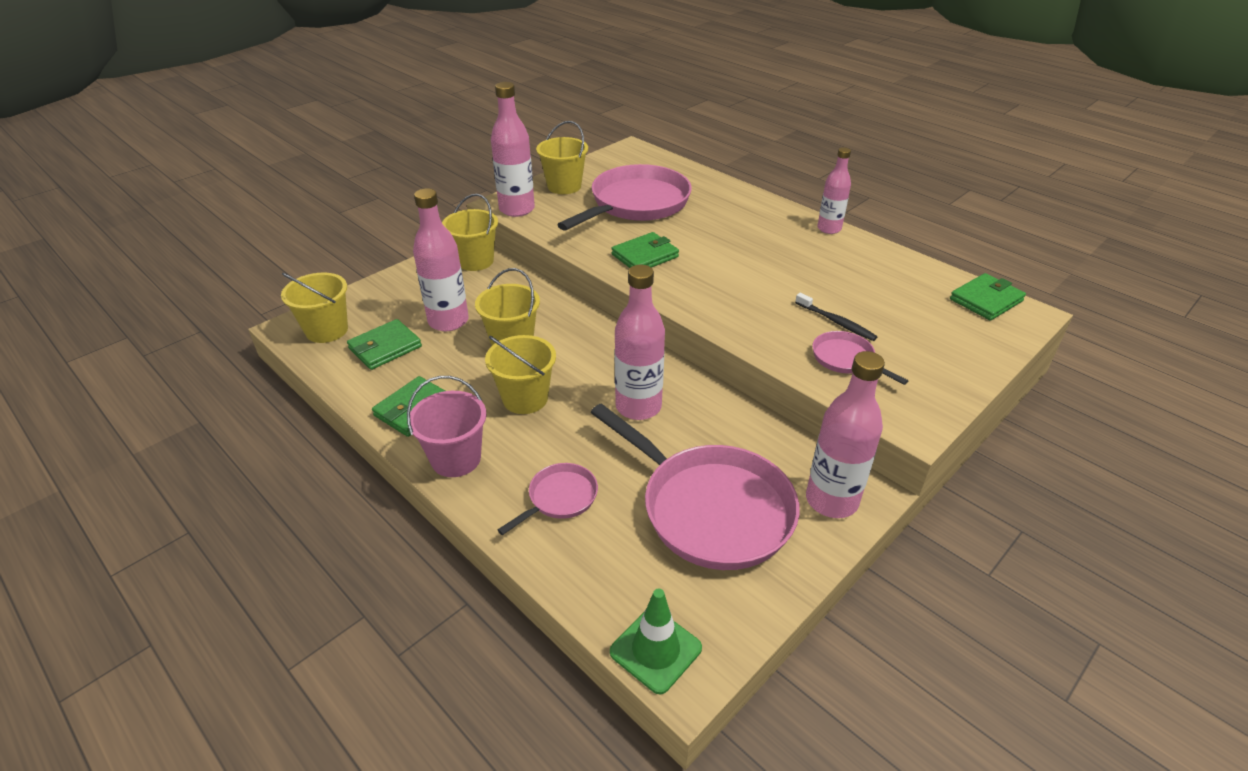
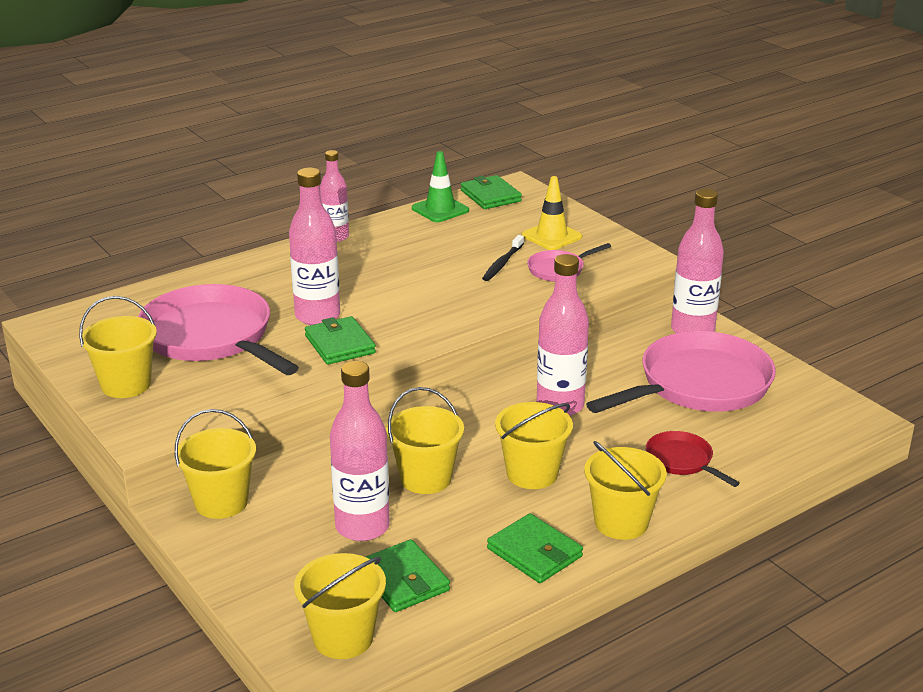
camera: 80 degrees left, 10 degrees down
(456, 459) = (621, 522): pink bucket -> yellow bucket
(517, 209) = (170, 425): pink bottle -> pink bottle (317, 316)
(559, 498) = (682, 461): pink pan -> red pan
(655, 650) = (841, 427): green traffic cone -> green traffic cone (440, 209)
(836, 322) = (502, 263): black toothbrush -> black toothbrush turned 150 degrees clockwise
(921, 348) = (551, 236): none -> yellow traffic cone

